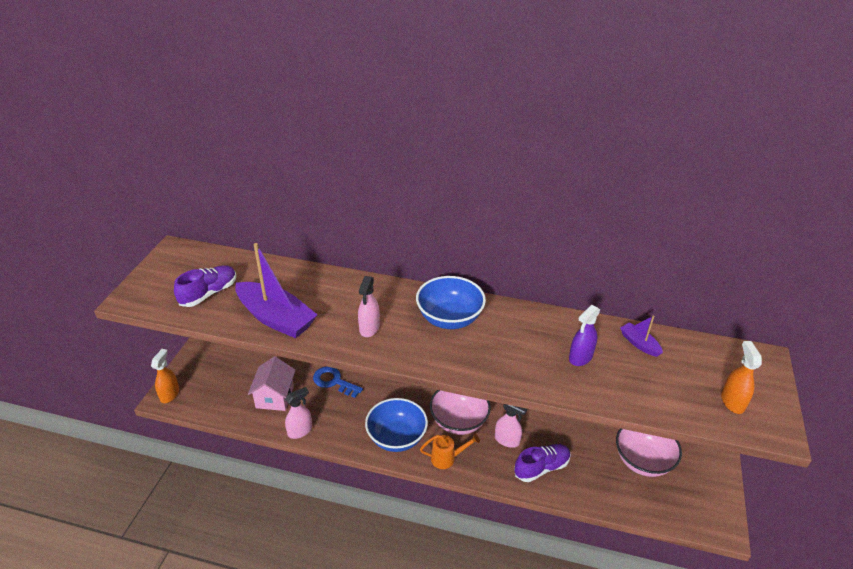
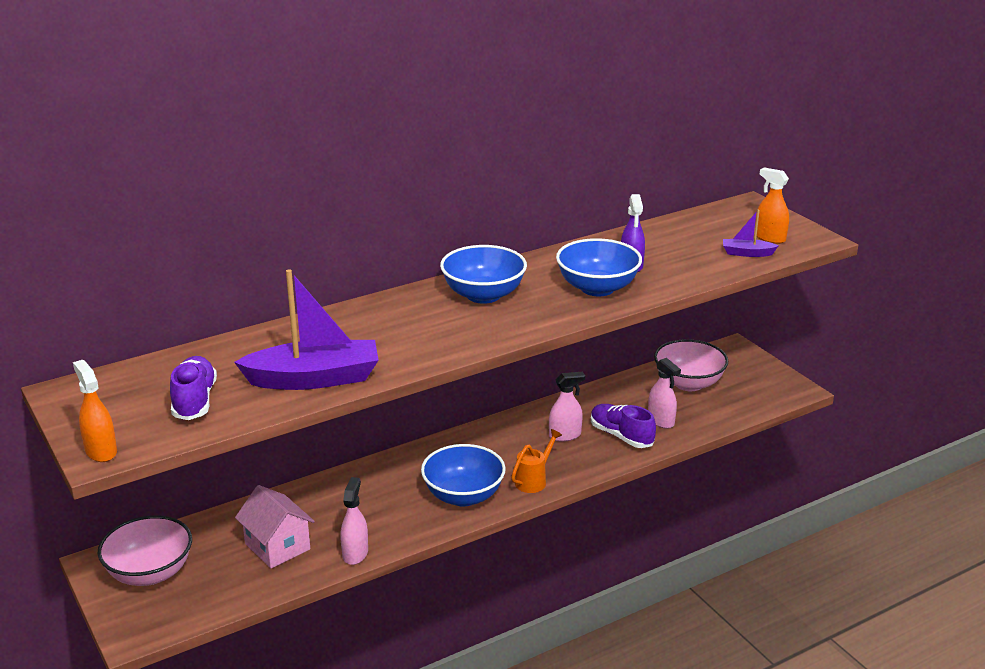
camera: 45 degrees left, 10 degrees down
(169, 394) = (136, 626): orange spray bottle -> orange spray bottle (101, 451)
(333, 381) = (324, 495): blue key -> none
(369, 328) = (423, 337): pink spray bottle -> pink spray bottle (661, 421)
(458, 421) = (502, 448): pink bowl -> pink bowl (150, 573)
(528, 361) = (597, 288): none -> blue bowl
(541, 468) = (621, 436): purple shoe -> purple shoe turned 60 degrees counterclockwise
(639, 344) = (657, 236): purple boat -> purple boat (747, 253)

